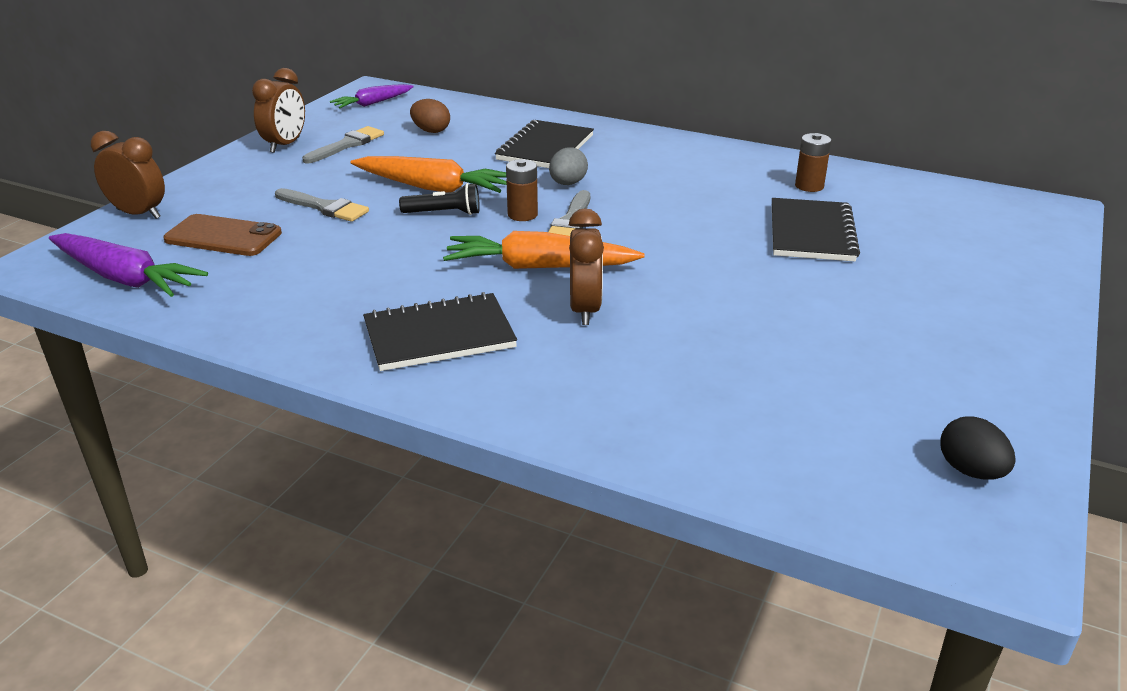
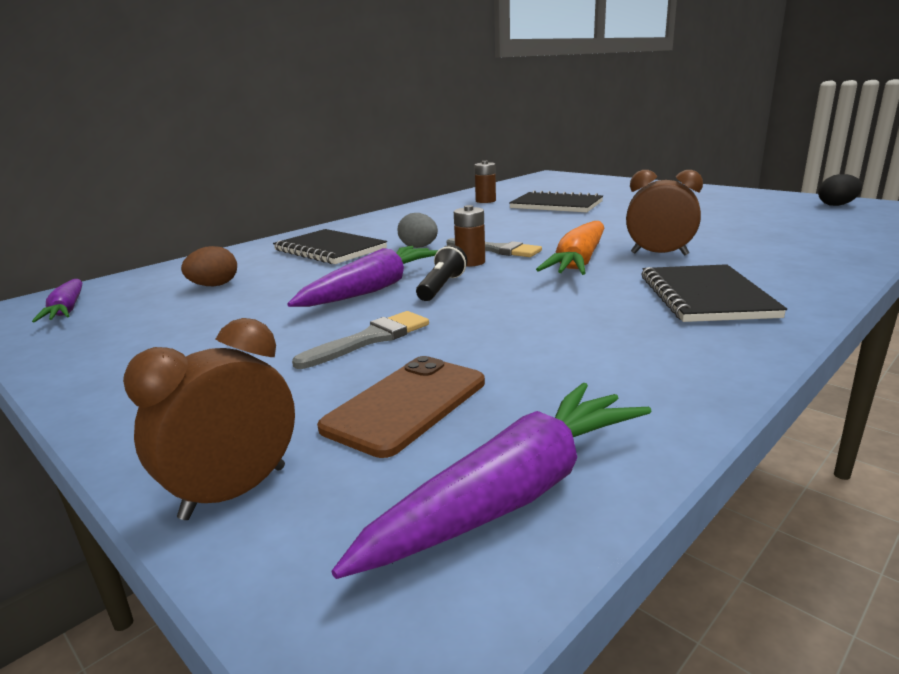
camera: 70 degrees left, 10 degrees down
(285, 145) = (117, 362): brown clock -> none
(347, 145) = (184, 325): grey brush -> none
(433, 188) = (373, 289): orange carrot -> purple carrot

